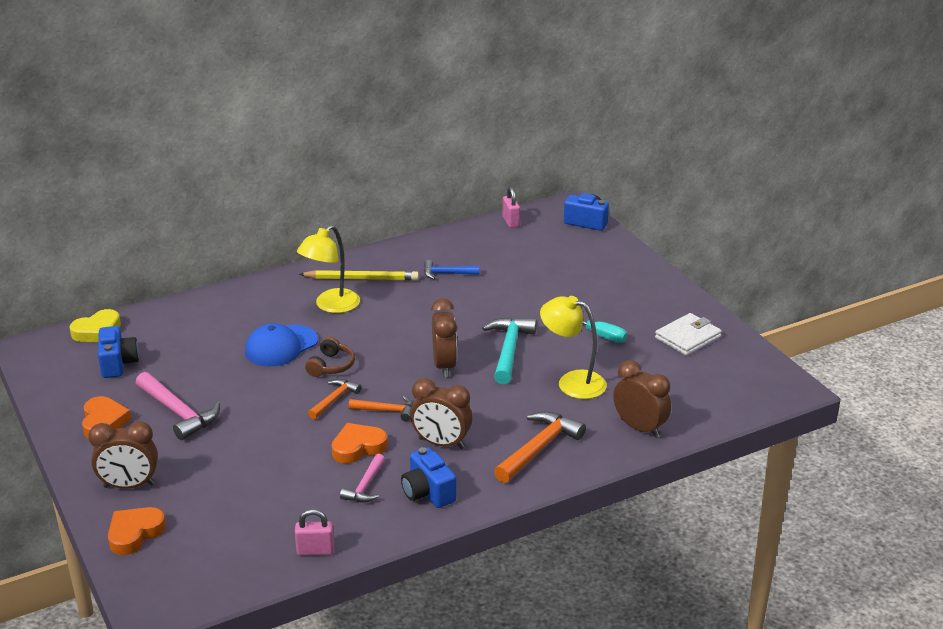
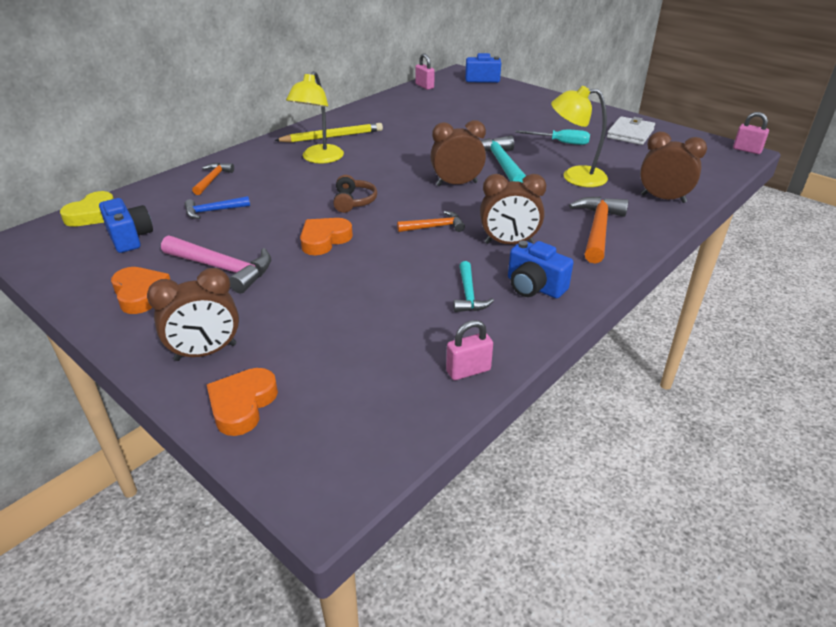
camera: 20 degrees left, 5 degrees up
(281, 346) = (293, 195): blue cap -> none
(334, 400) = (377, 227): orange hammer -> orange hammer (213, 179)
(358, 447) = (433, 262): orange heart -> orange heart (324, 240)
(365, 486) = (468, 295): pink hammer -> turquoise hammer
(444, 366) = (456, 184): brown clock -> brown clock turned 75 degrees counterclockwise
(447, 273) = (402, 123): blue hammer -> blue hammer (213, 211)
(801, 387) = (747, 150): none -> pink padlock

